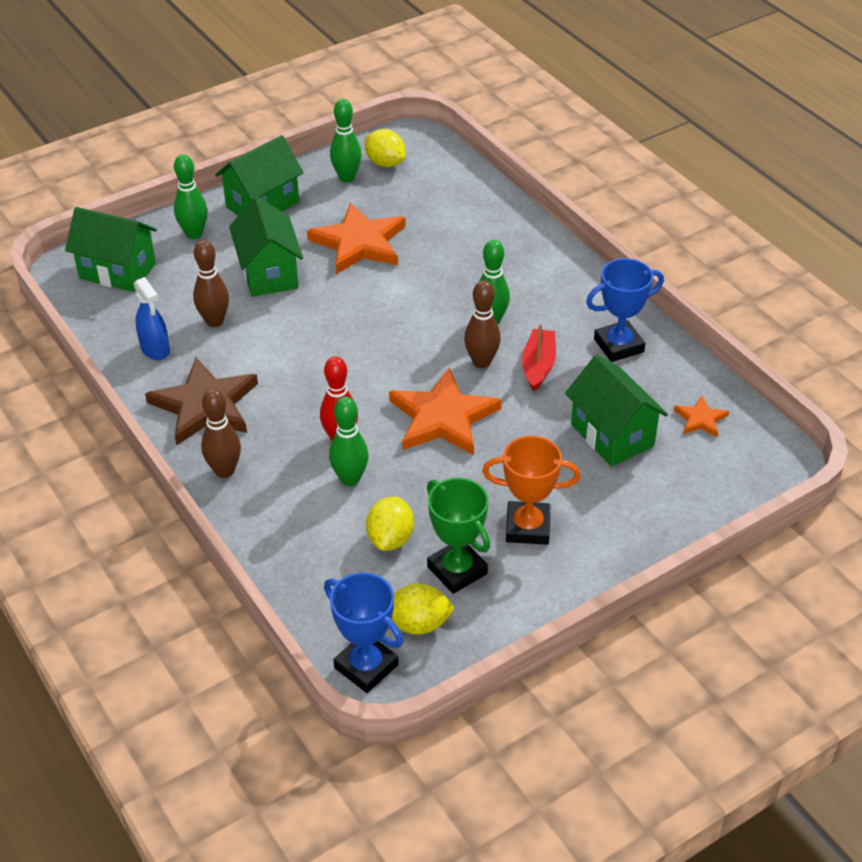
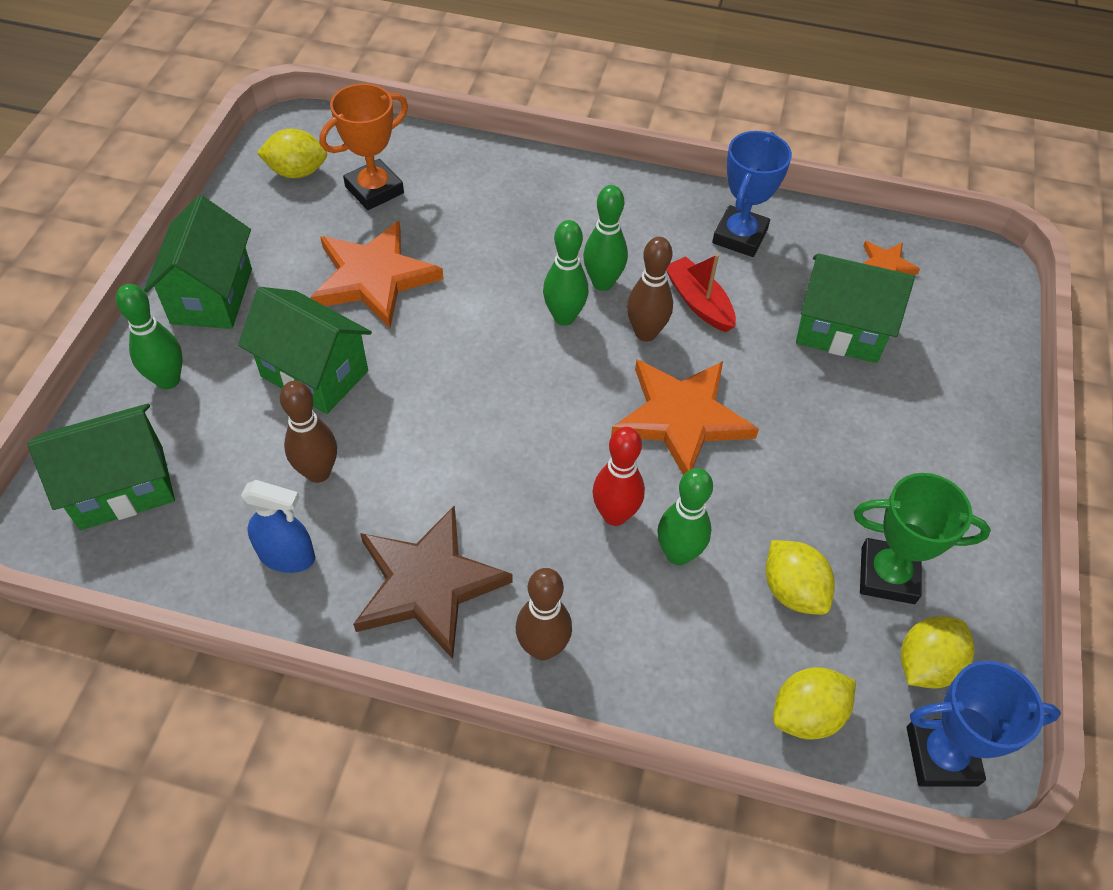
camera: 45 degrees left, 10 degrees up
(319, 595) = (807, 714): none -> yellow lemon
(347, 177) = (273, 211): green bowling pin -> green bowling pin (564, 317)
(527, 527) = (888, 479): orange trophy -> orange trophy (374, 190)

